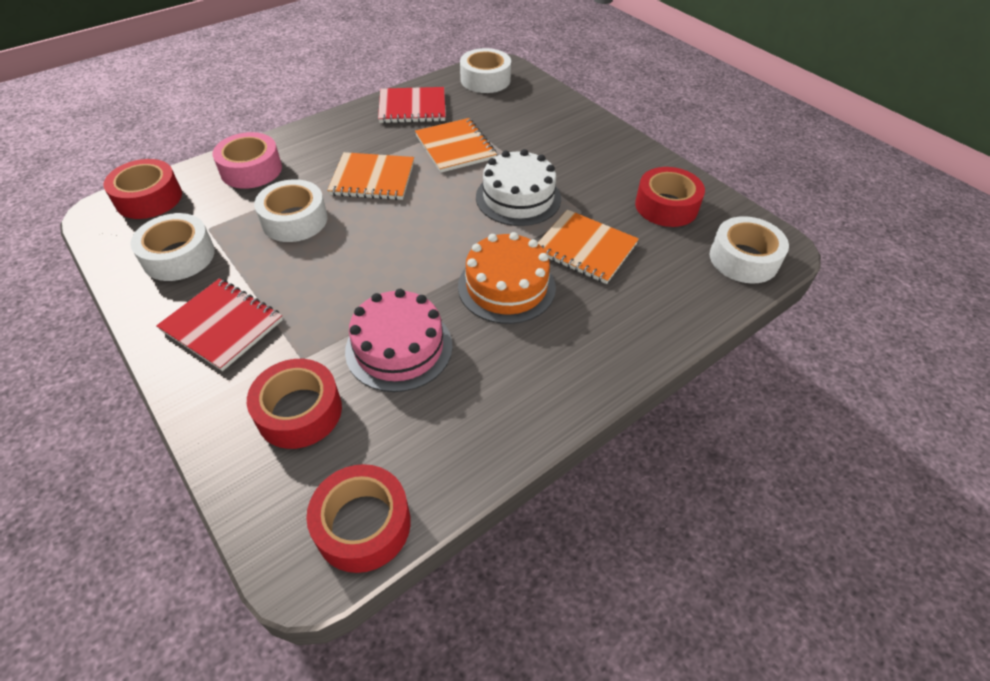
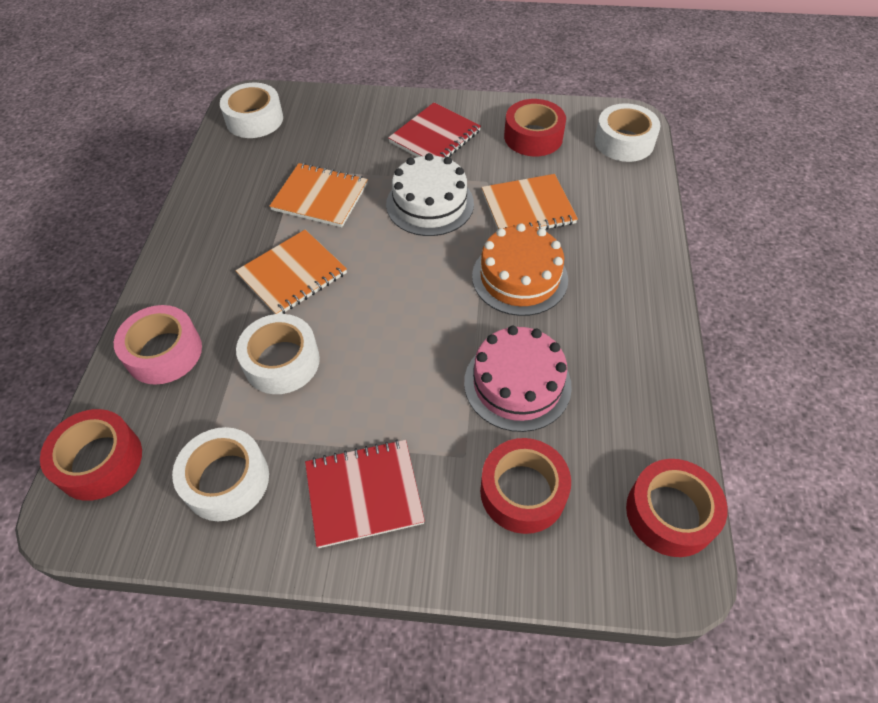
camera: 45 degrees left, 5 degrees up
(412, 107) = (228, 187): red notebook -> red notebook (435, 137)

